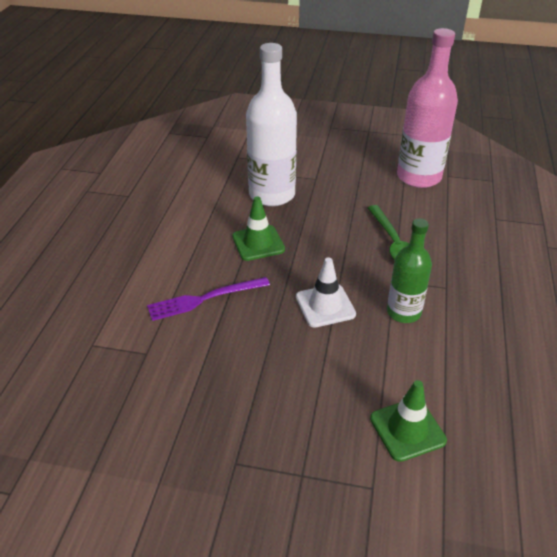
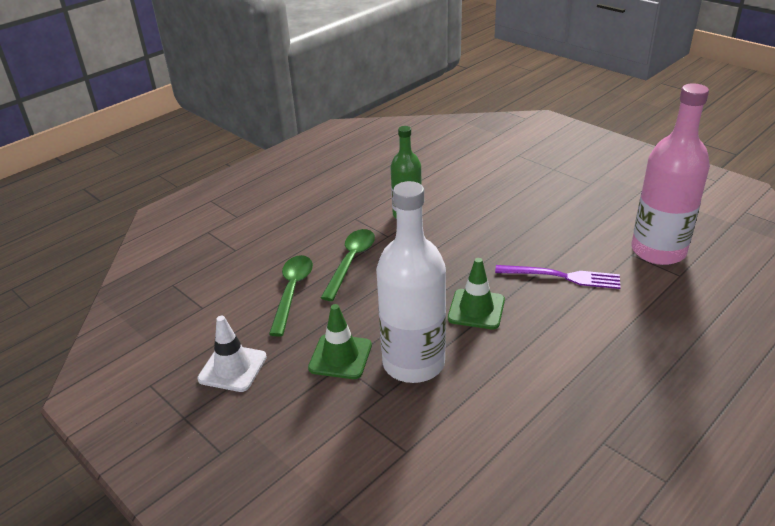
camera: 145 degrees left, 5 degrees down
(325, 306) = (462, 238): white traffic cone -> white traffic cone (232, 368)
(405, 206) = (292, 291): none -> green spoon
(407, 429) = (474, 166): green traffic cone -> green traffic cone (340, 357)
(419, 177) = (232, 318): pink bottle -> pink bottle (658, 251)

